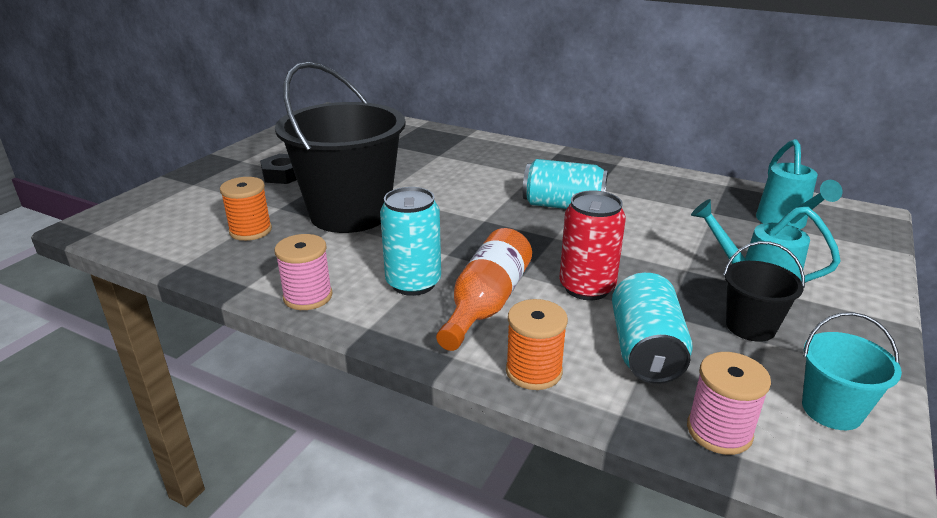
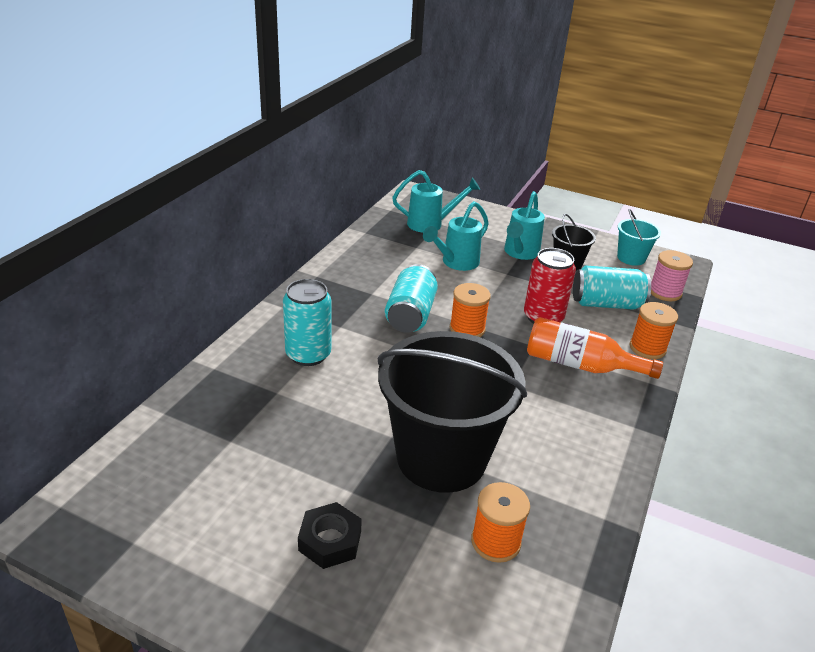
camera: 95 degrees left, 5 degrees up
(308, 297) = (607, 469): pink spool -> none
(413, 283) = (564, 404): turquoise can -> turquoise can (308, 354)
(545, 235) = (467, 329): none -> orange spool
(691, 235) = (455, 263): none -> turquoise watering can

